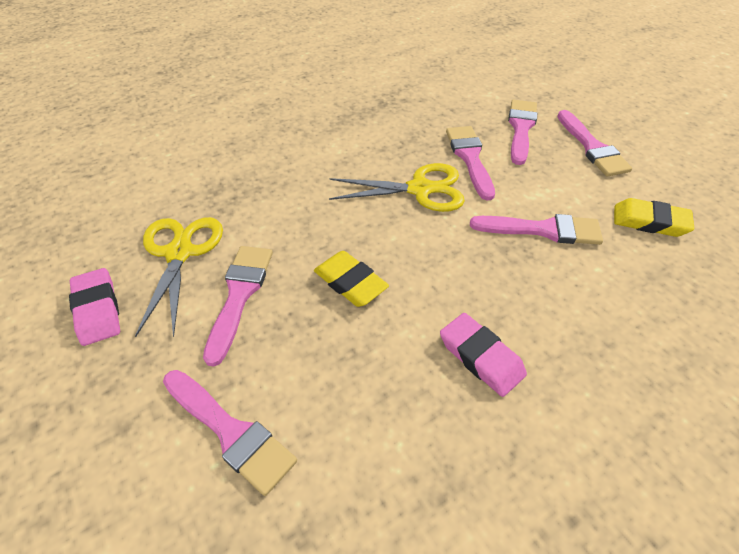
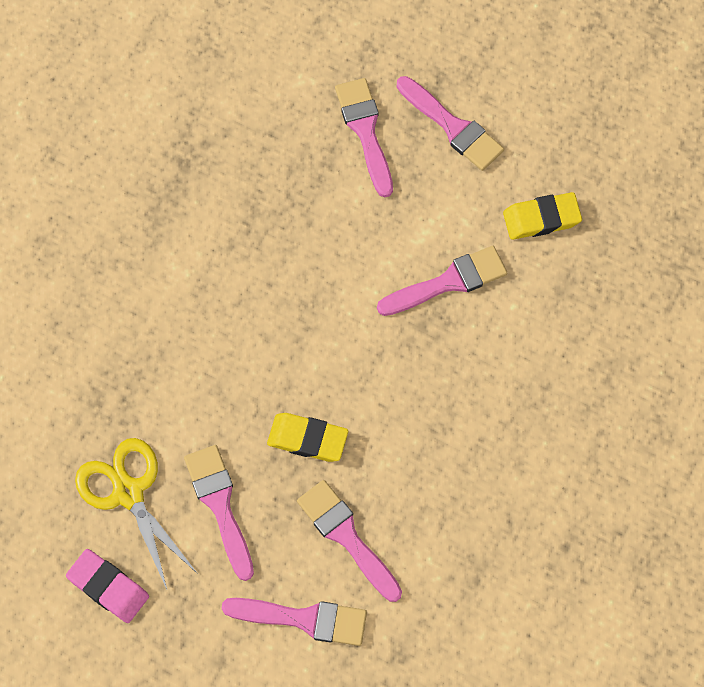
camera: 30 degrees left, 20 degrees up
(420, 189) = (306, 287): yellow scissors -> none
(470, 158) = (333, 212): pink brush -> pink brush (347, 536)
(481, 357) = (454, 454): pink eraser -> none

